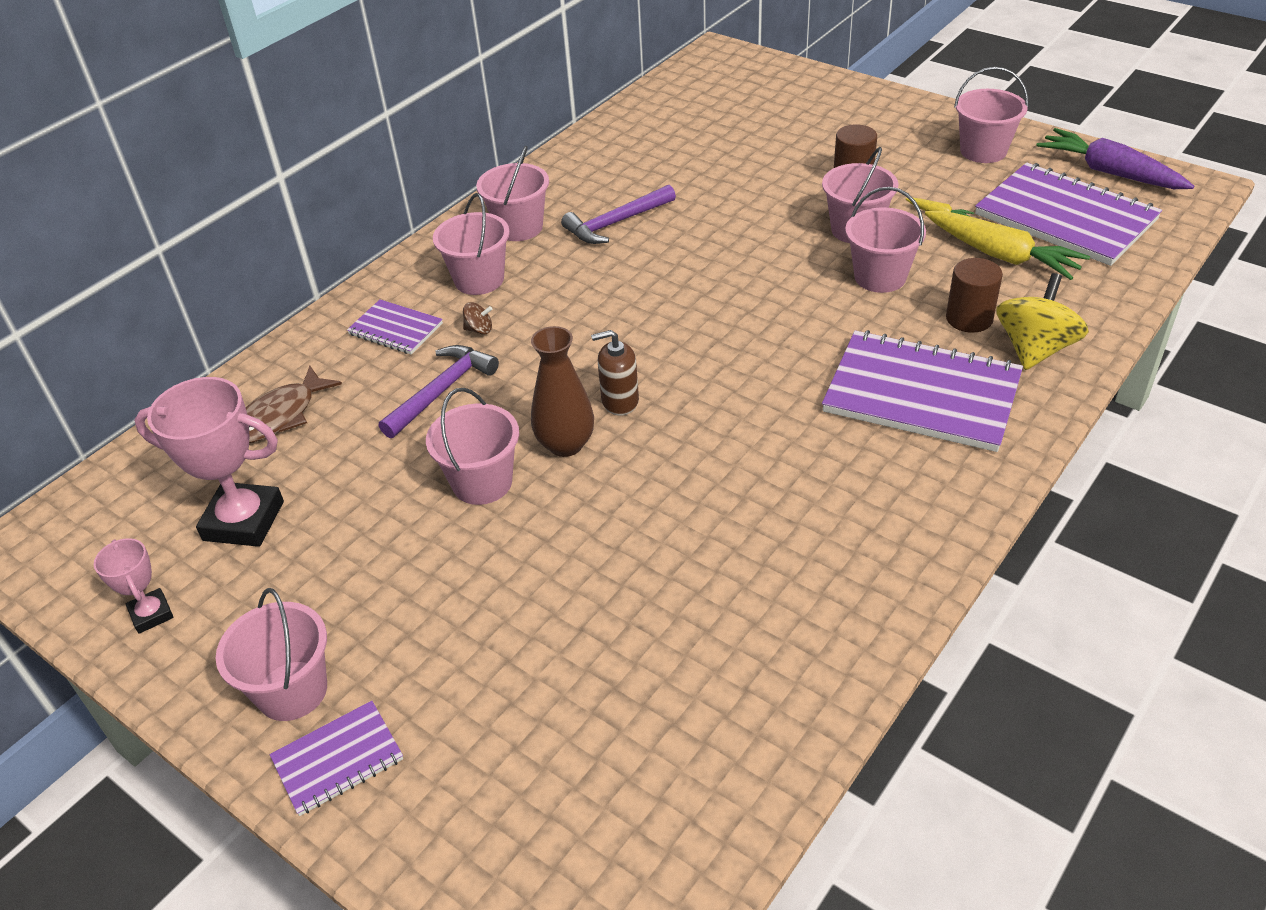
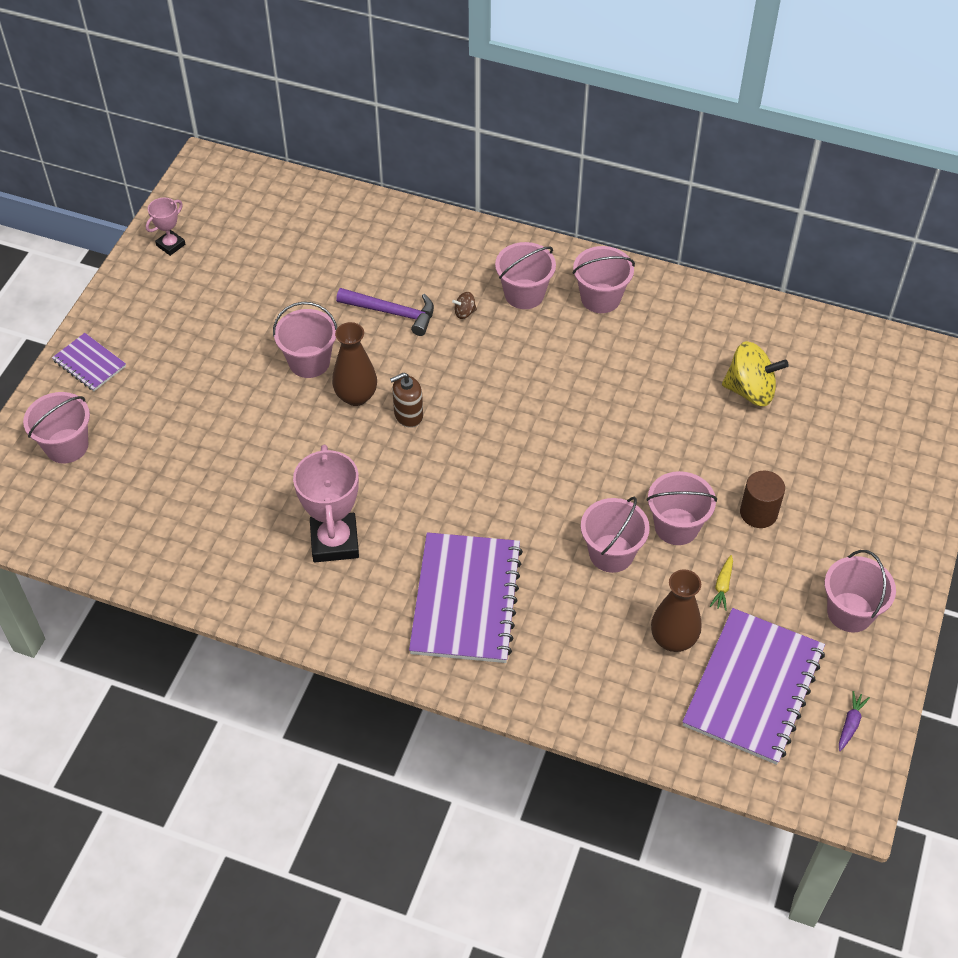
camera: 70 degrees right, 10 degrees up
(243, 521) = (249, 256): pink trophy -> pink trophy (334, 541)
(280, 416) = (345, 237): brown fish -> none
(292, 691) = (130, 327): pink bucket -> pink bucket (66, 446)
(395, 329) = (451, 265): purple notebook -> none
(479, 330) = (464, 312): brown spinning top -> brown spinning top turned 90 degrees clockwise
(616, 223) = (628, 358): purple hammer -> none
(620, 401) = (408, 415): brown soap dispenser -> brown soap dispenser turned 90 degrees counterclockwise
(969, 318) = (572, 623): brown cylinder -> none
(1000, 255) = (673, 639): yellow carrot -> brown vase
(1034, 349) = (544, 672): yellow spinning top -> yellow spinning top (750, 390)
(1110, 173) = (850, 724): purple carrot -> purple carrot, size x0.43

